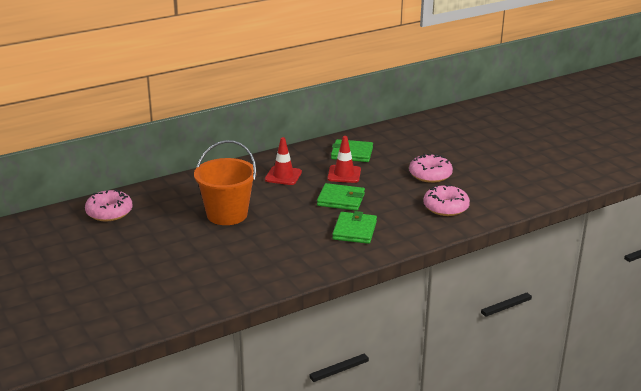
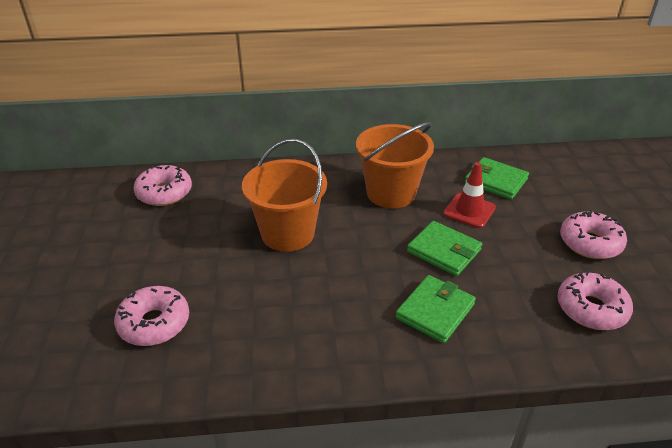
camera: 25 degrees right, 10 degrees up
(175, 280) = (154, 323): none -> pink donut
(283, 176) = (391, 193): red traffic cone -> orange bucket

